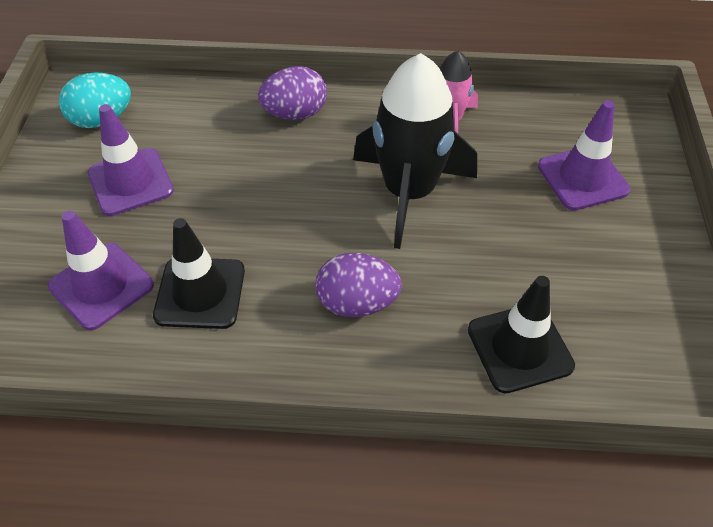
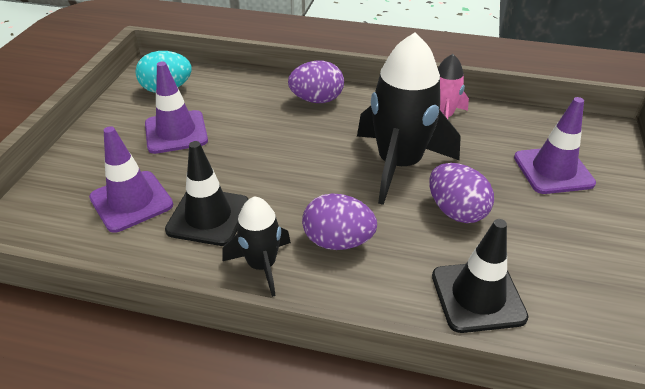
camera: 10 degrees right, 10 degrees down
(277, 346) = (262, 265): none -> black rocket
(482, 246) = (456, 211): none -> purple egg

